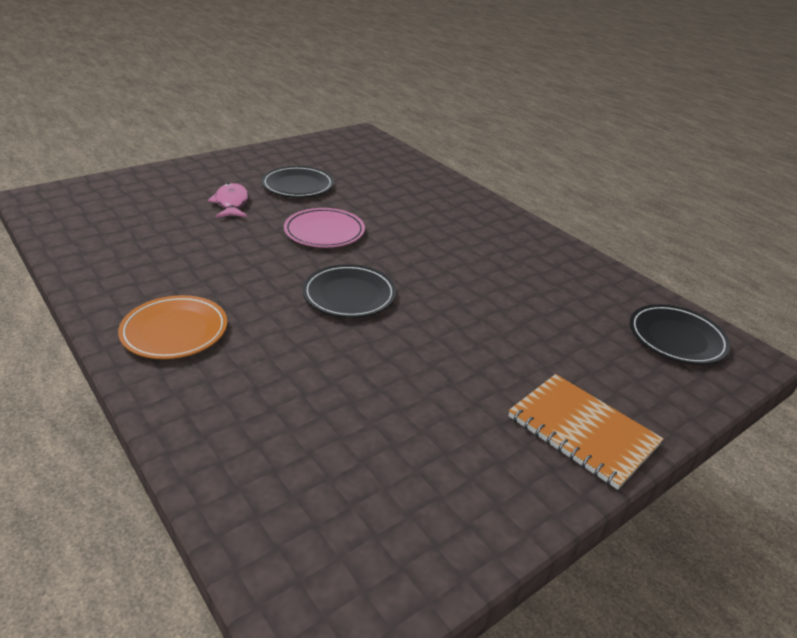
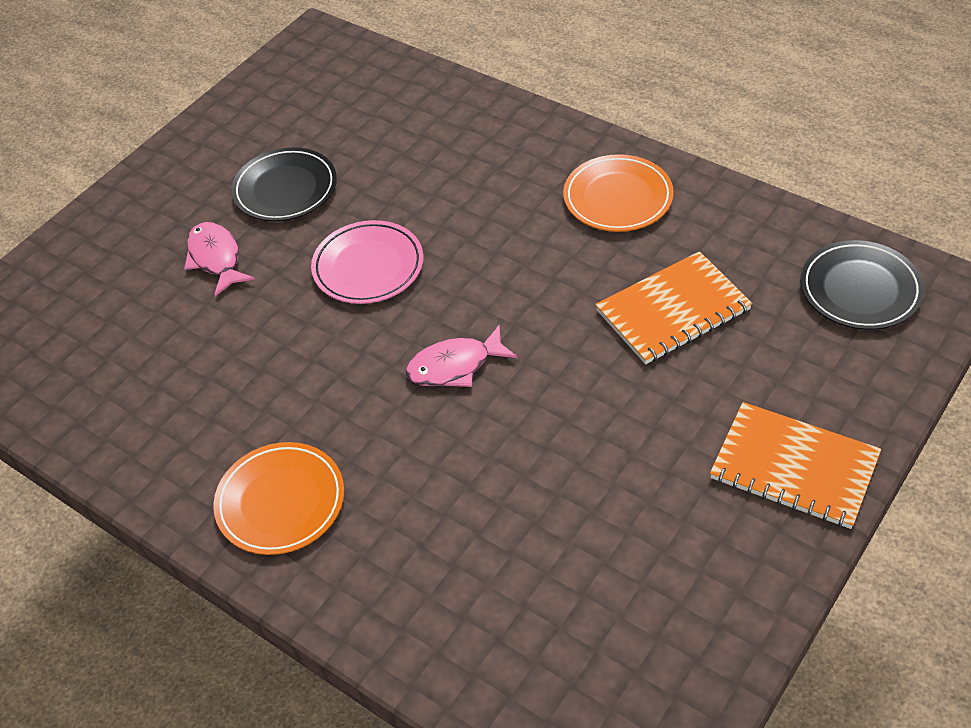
camera: 10 degrees left, 15 degrees up
(349, 295) = (455, 366): black plate -> pink fish
(513, 244) = (618, 198): none -> orange plate
(525, 310) = (673, 310): none -> orange notebook

